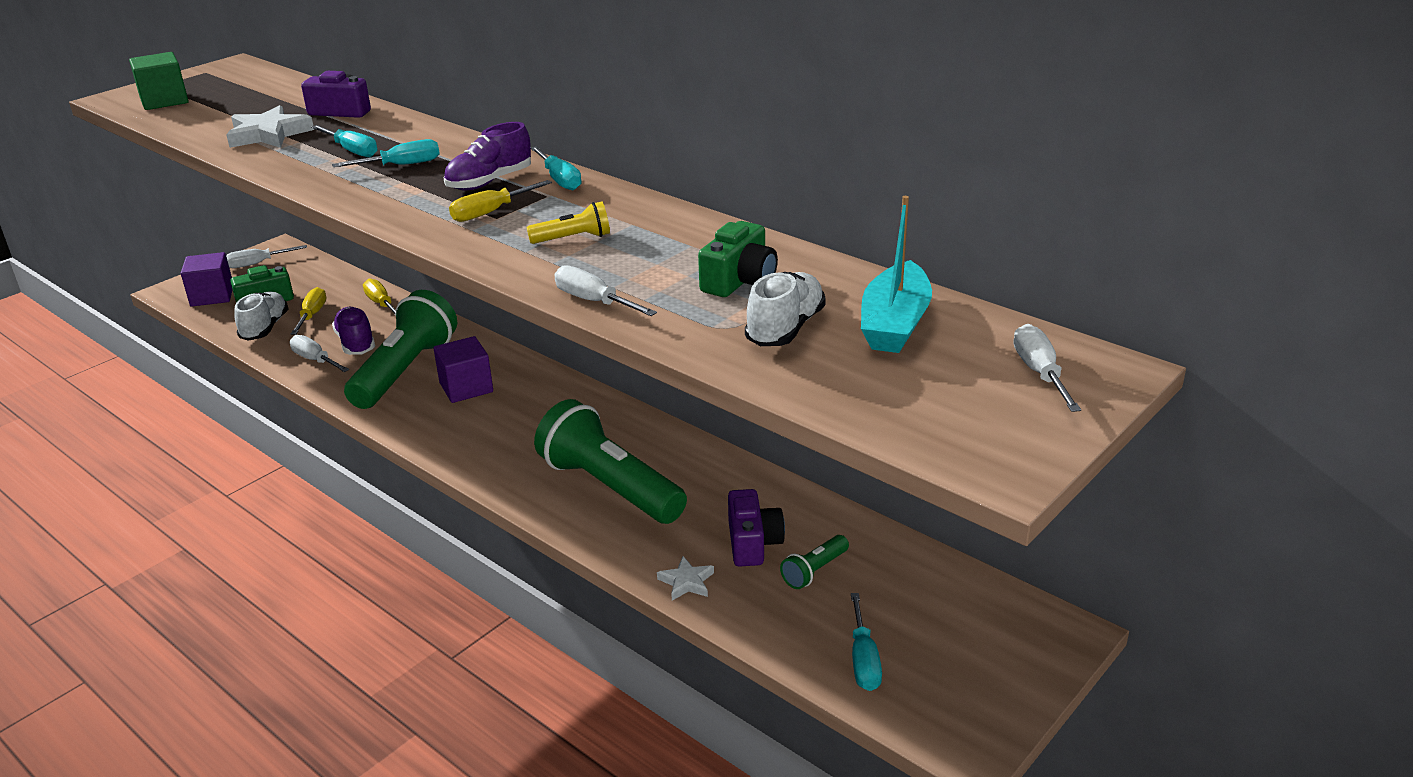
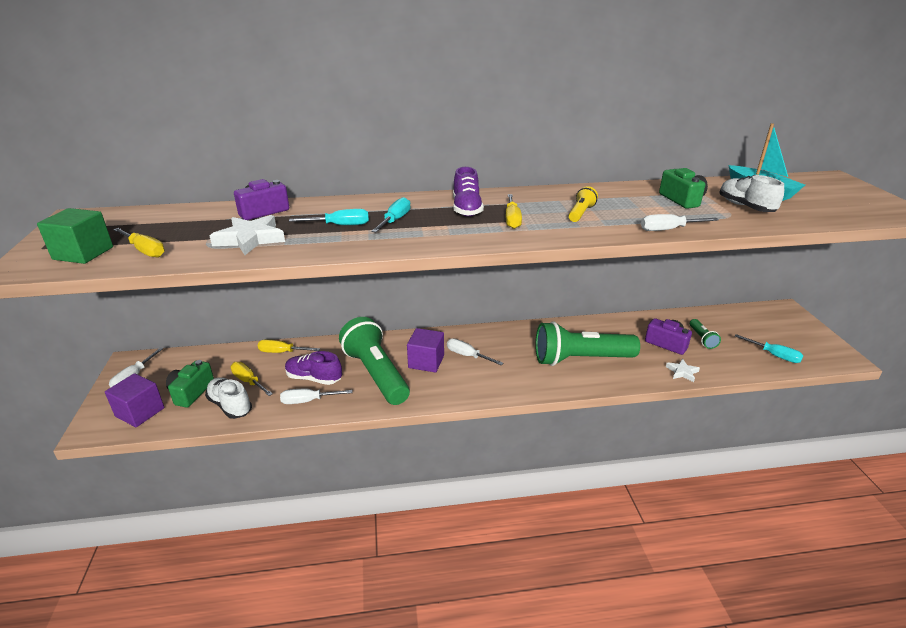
camera: 50 degrees left, 0 degrees up
(194, 114) = (144, 250): none -> yellow screwdriver
(559, 179) = (494, 196): turquoise screwdriver -> none
(1040, 373) = (830, 186): white screwdriver -> white screwdriver (468, 356)

